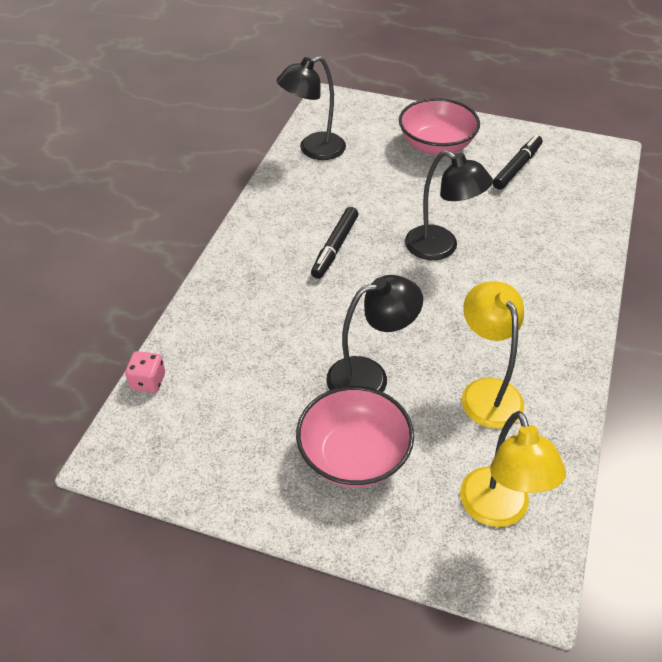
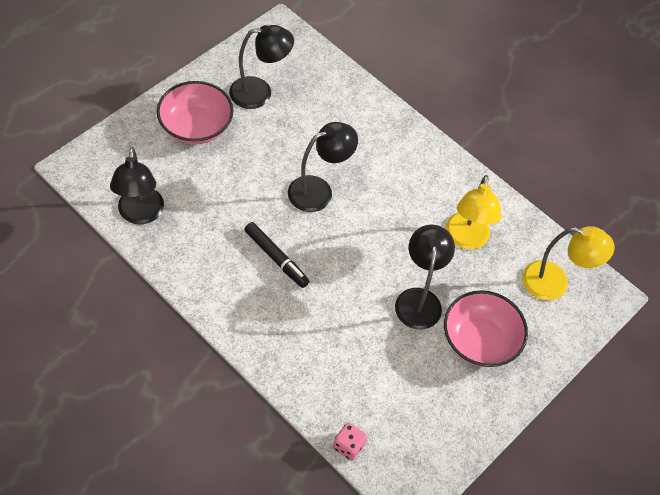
camera: 70 degrees left, 10 degrees up
(486, 392) = (466, 239): yellow lamp -> yellow lamp turned 90 degrees counterclockwise
(517, 167) = (260, 92): black marker -> black lamp

